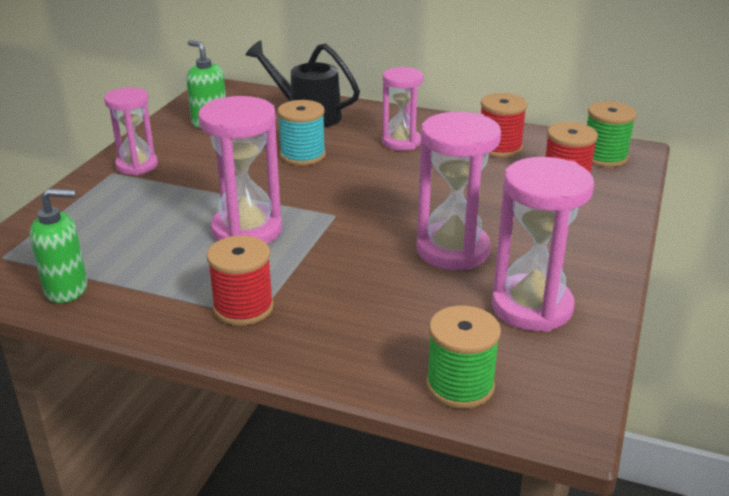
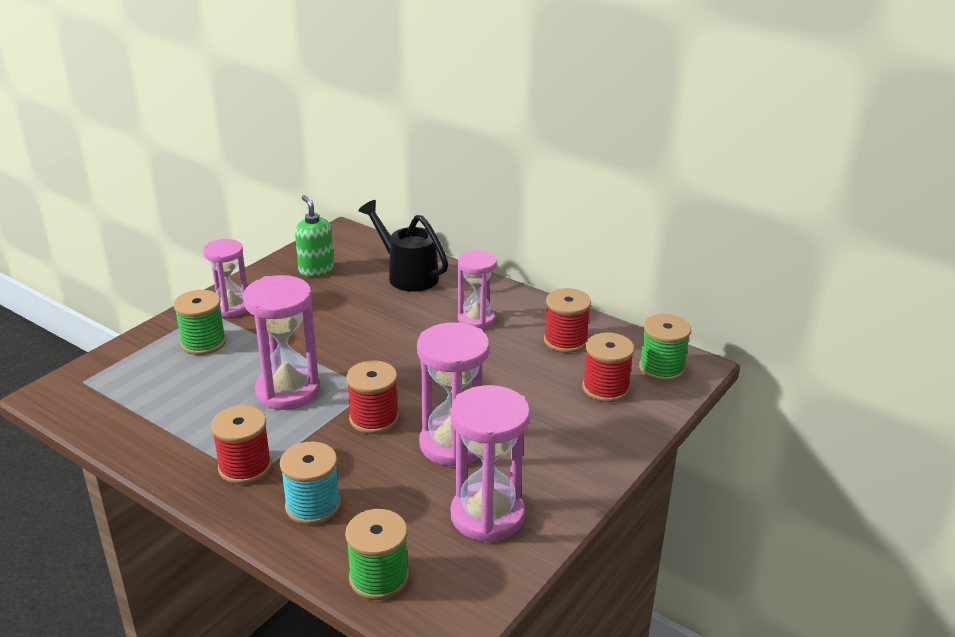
camera: 15 degrees right, 0 degrees up
(67, 289) = (117, 422): green soap dispenser -> none
(125, 201) = (203, 343): none -> green spool
(303, 155) = (378, 320): turquoise spool -> turquoise spool (313, 506)
(355, 241) = (374, 418): none -> red spool

